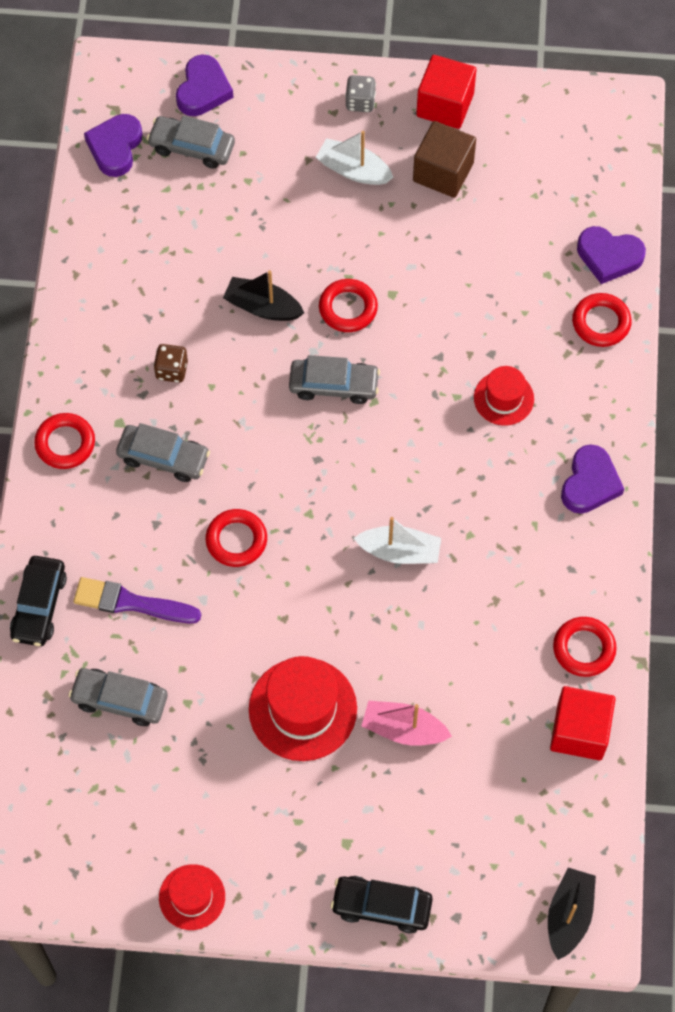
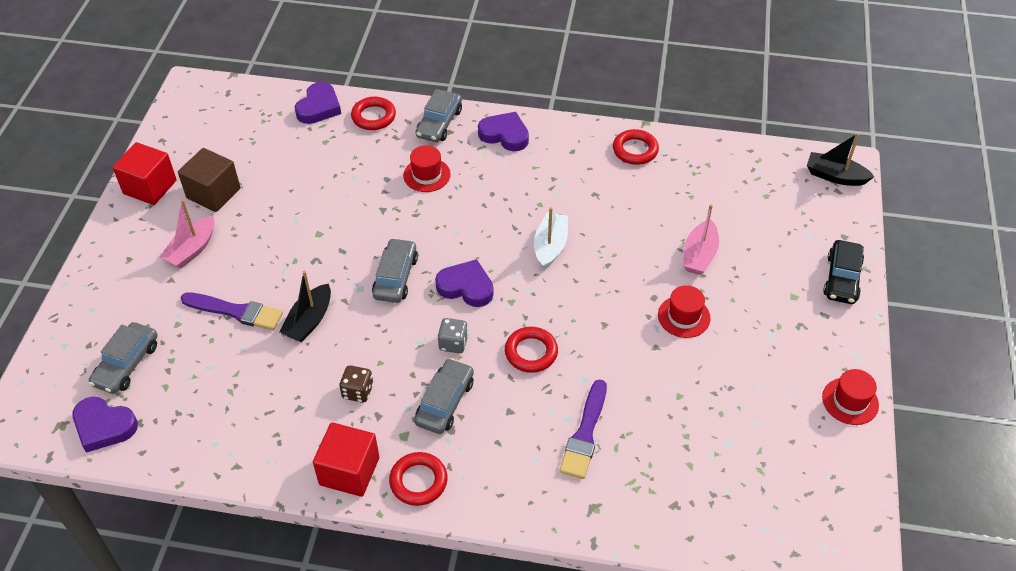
camera: 85 degrees left, 15 degrees down
(39, 606) = (584, 509): black car -> none
(120, 700) = (677, 446): grey car -> grey car (439, 123)
(203, 90) = (67, 352): purple heart -> purple heart (466, 287)
(269, 233) = (236, 311): none -> purple brush
(302, 709) = (684, 316): red hat -> red hat, size x0.59
(348, 308) = (325, 263): red ring -> none
(353, 170) = (192, 250): white boat -> pink boat
(360, 102) = (125, 240): grey dice -> grey dice (453, 343)
(579, 731) = (698, 158): red cube -> red cube (349, 471)

